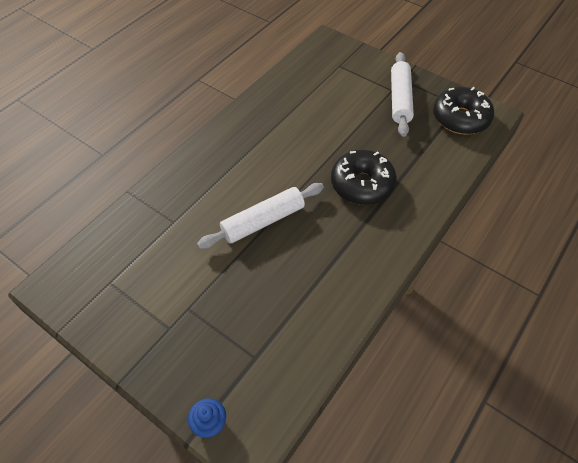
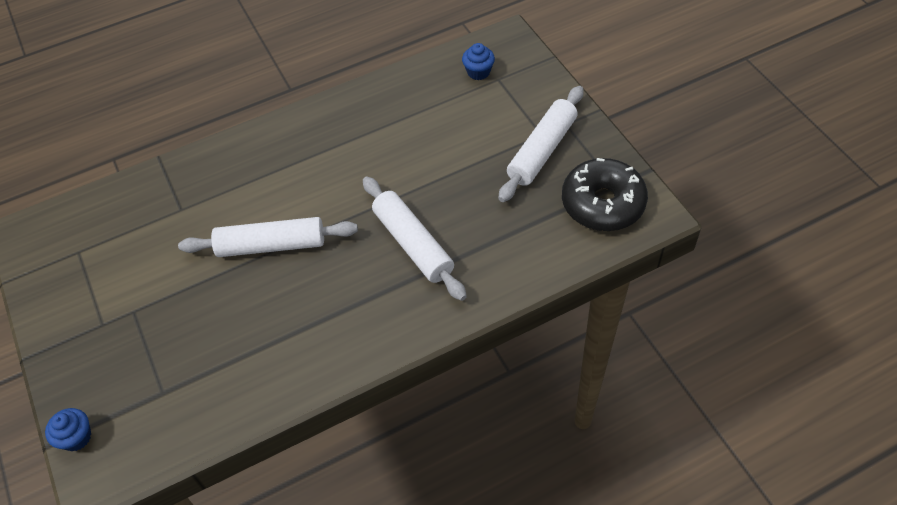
camera: 30 degrees right, 0 degrees up
(323, 65) = (478, 72): none -> blue cupcake
(362, 184) = (413, 244): black donut -> white rolling pin

